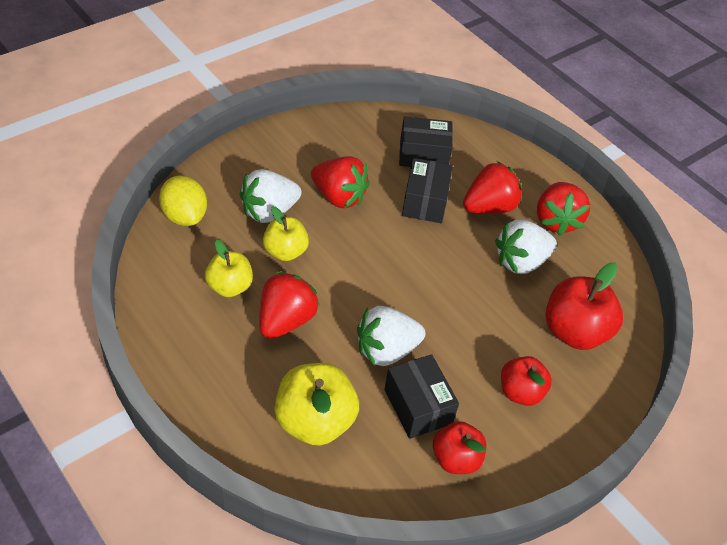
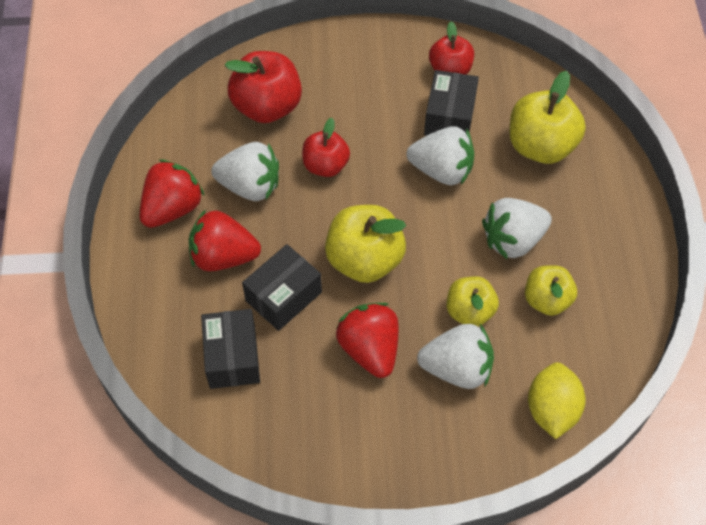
camera: 140 degrees left, 10 degrees up
(285, 320) = (513, 240): red strawberry -> white strawberry
(390, 250) = (364, 260): none -> yellow apple
(423, 155) = (232, 357): black box -> black box turned 45 degrees clockwise
(520, 392) = (358, 87): red apple -> red apple (325, 165)

